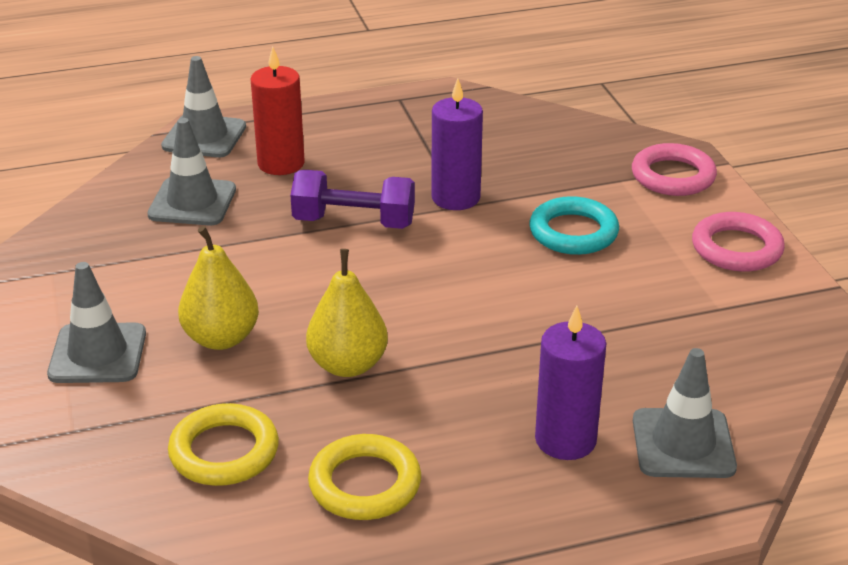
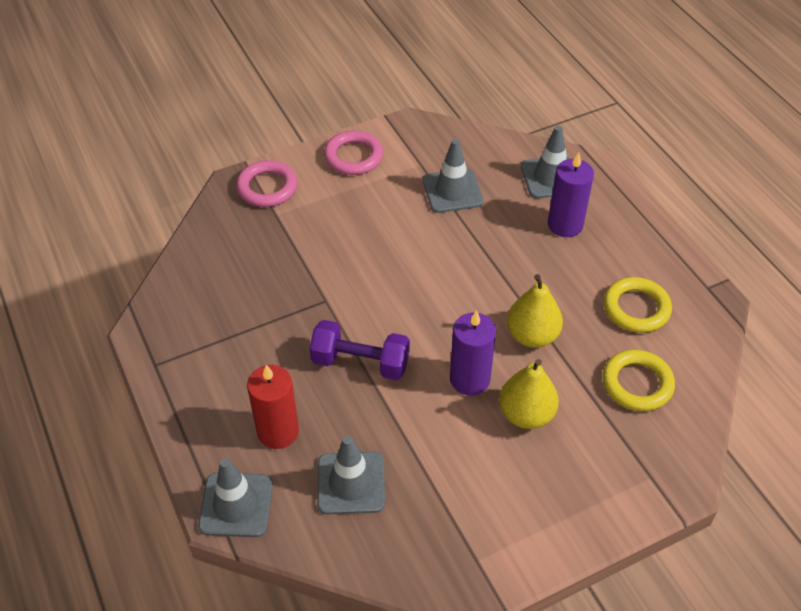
camera: 100 degrees left, 15 degrees up
(98, 354) = (568, 488): grey traffic cone -> grey traffic cone (452, 191)
(354, 222) = (360, 363): purple dumbbell -> purple dumbbell turned 75 degrees counterclockwise
(455, 198) = (315, 305): purple candle -> purple candle (469, 379)
(573, 232) = (350, 235): turquoise ring -> none

